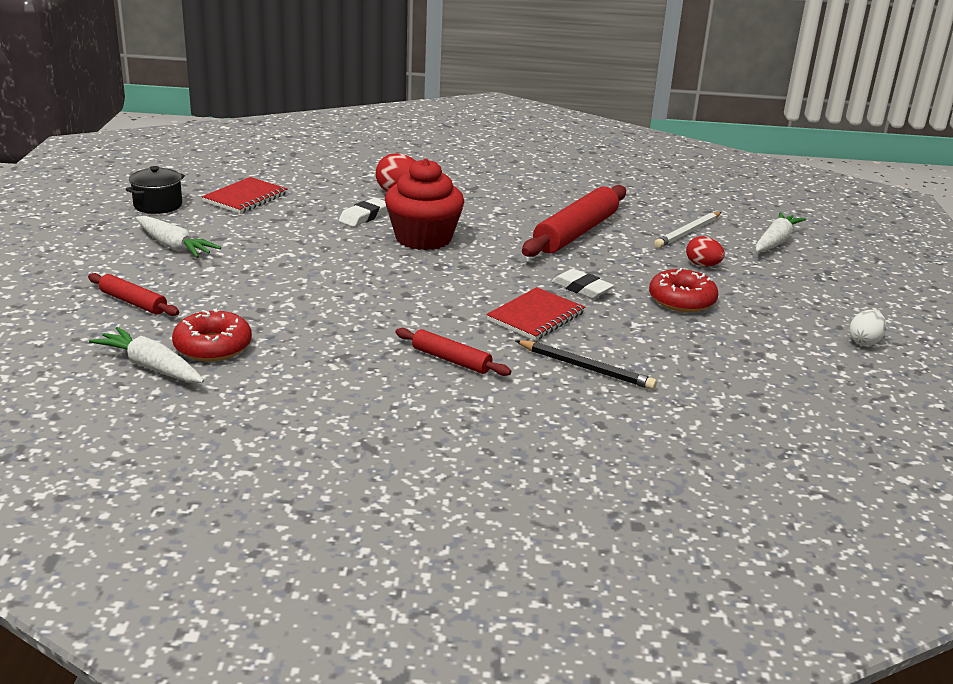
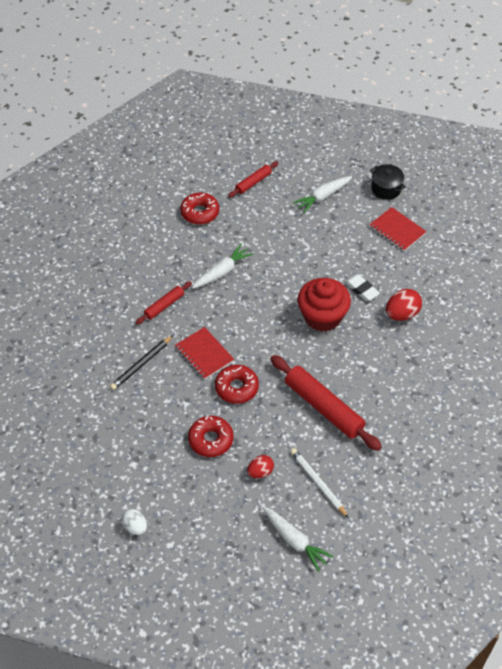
camera: 105 degrees right, 25 degrees up
(151, 367) = (184, 191): white carrot -> white carrot (222, 272)
(581, 288) = (236, 388): white eraser -> red donut

